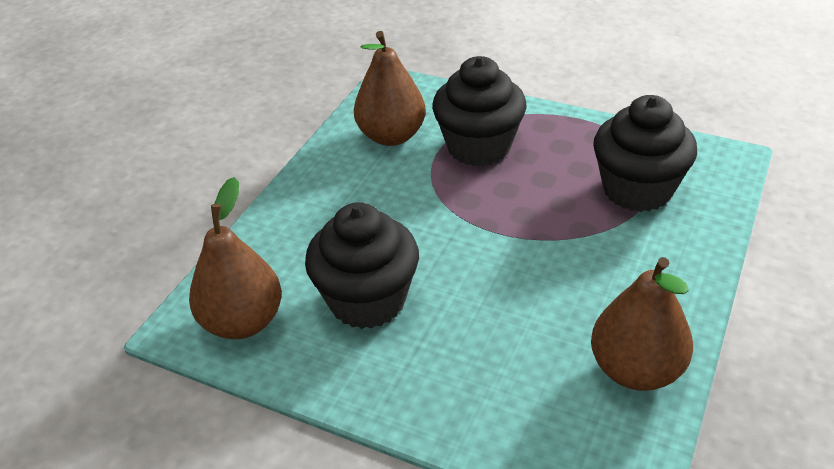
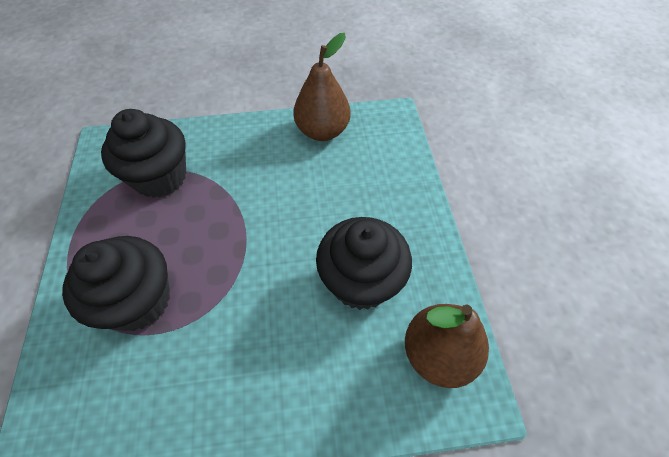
camera: 125 degrees left, 15 degrees up
(391, 136) = (144, 391): brown pear -> none

